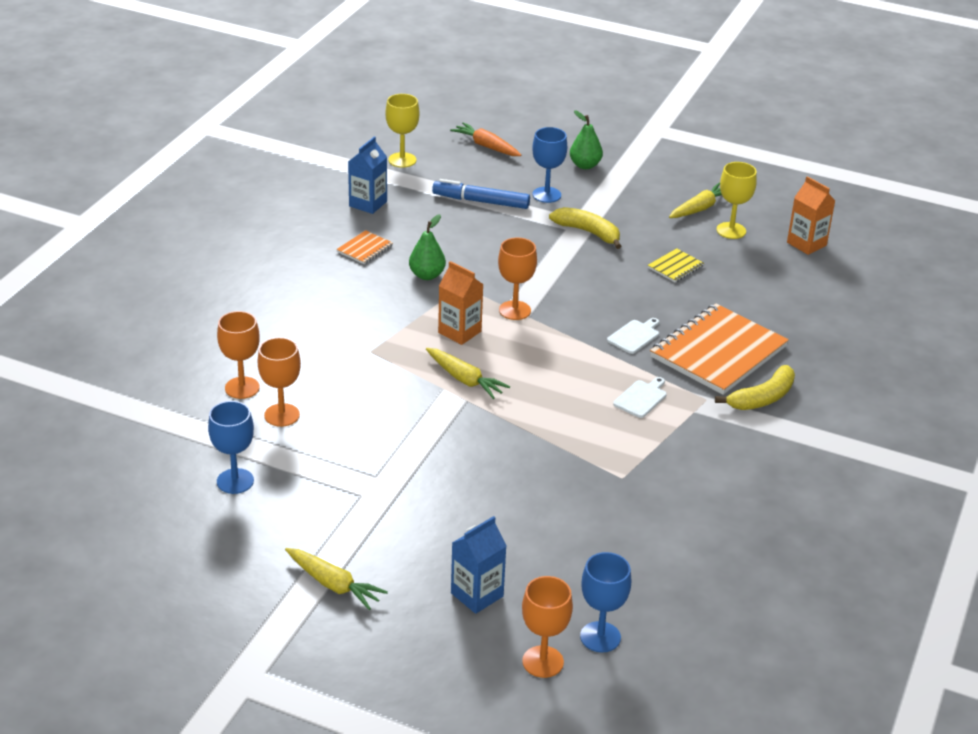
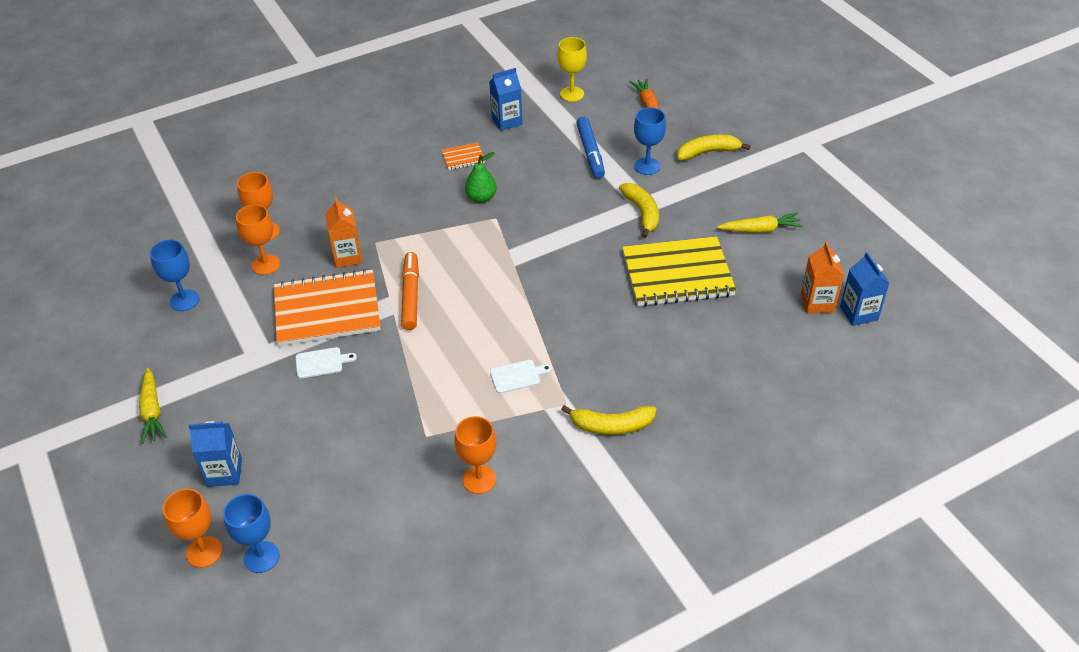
camera: 40 degrees right, 10 degrees up
(459, 332) = (451, 255): orange carton -> orange carton (347, 257)
(464, 379) = (410, 296): yellow carrot -> orange marker
(481, 201) = (590, 152): blue marker -> blue marker turned 150 degrees counterclockwise
(514, 310) = (510, 255): orange goblet -> orange goblet (479, 479)
(585, 165) = (707, 152): green pear -> yellow banana
(634, 336) = (574, 320): white cutting board -> white cutting board (321, 362)
(675, 267) = (677, 274): yellow notebook -> yellow notebook, size x2.31
(718, 352) = (624, 366): orange notebook -> orange notebook (327, 310)
(731, 230) = (763, 261): yellow goblet -> none
(844, 239) = (858, 313): none -> blue carton

